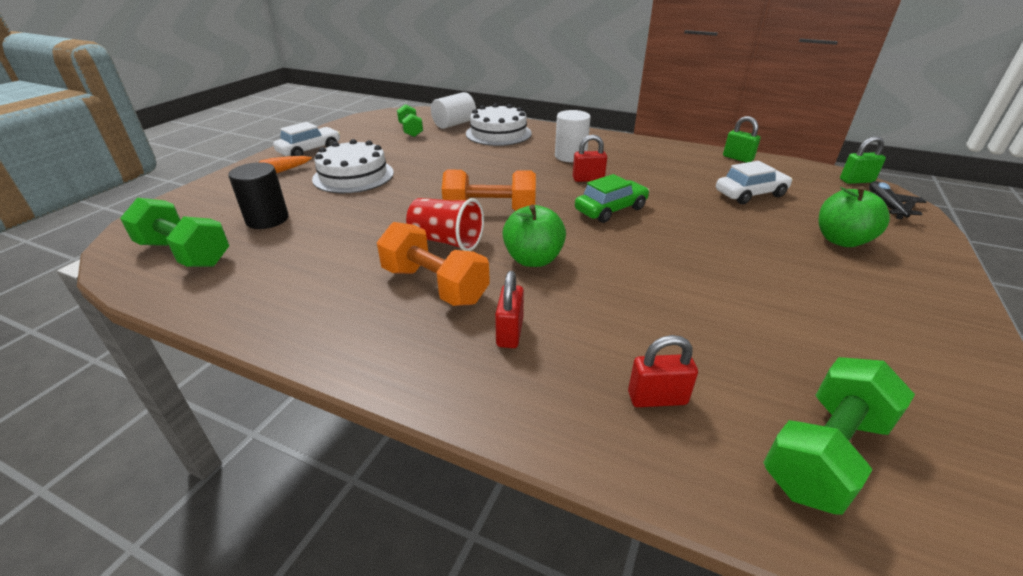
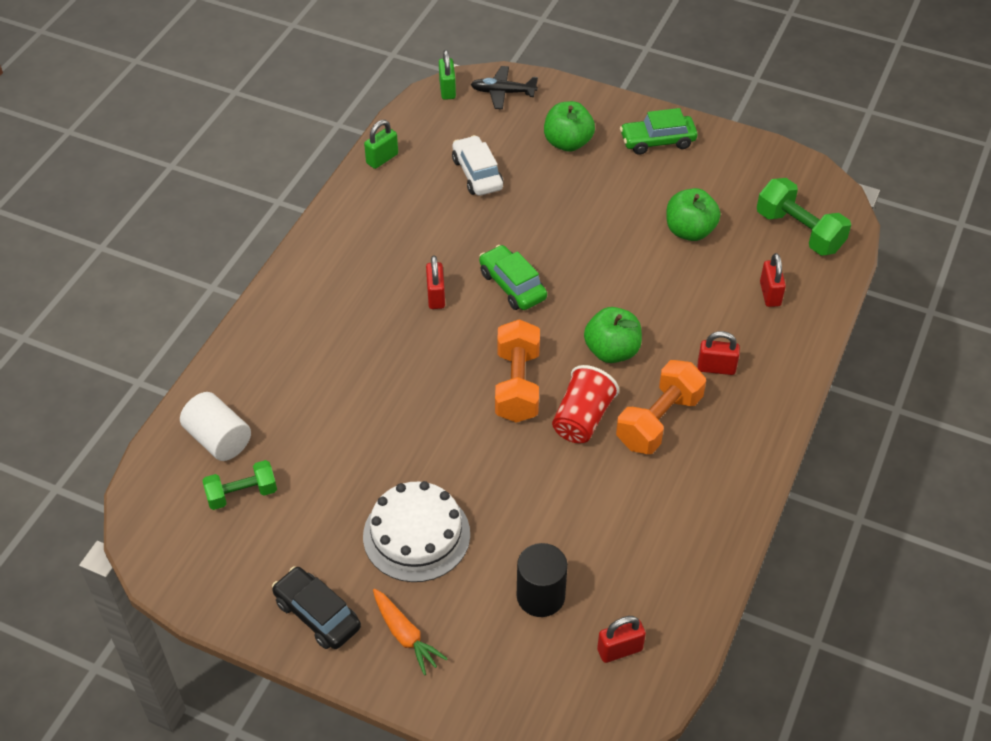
camera: 90 degrees left, 15 degrees up
(185, 253) = (619, 650): green dumbbell -> red padlock
(310, 150) = (317, 614): white car -> black car
(498, 133) = (270, 382): white cake -> none
(570, 156) = (365, 307): white cylinder -> none
(750, 324) = (689, 231): none -> green apple
(910, 305) = (657, 141): none -> green car

